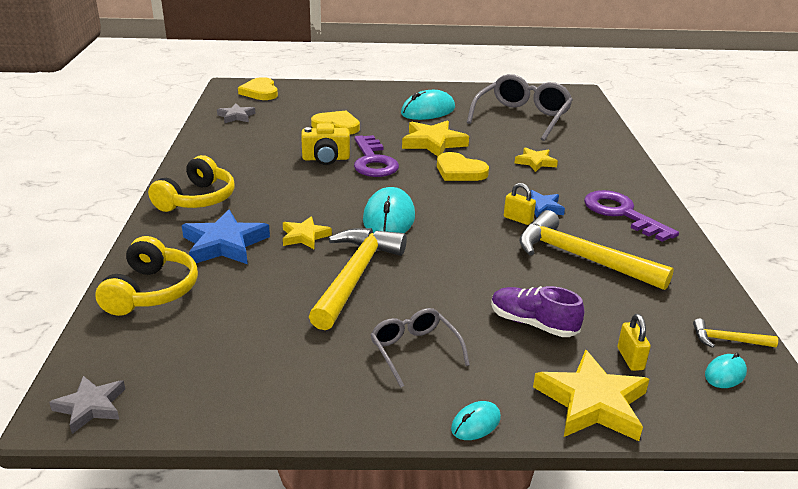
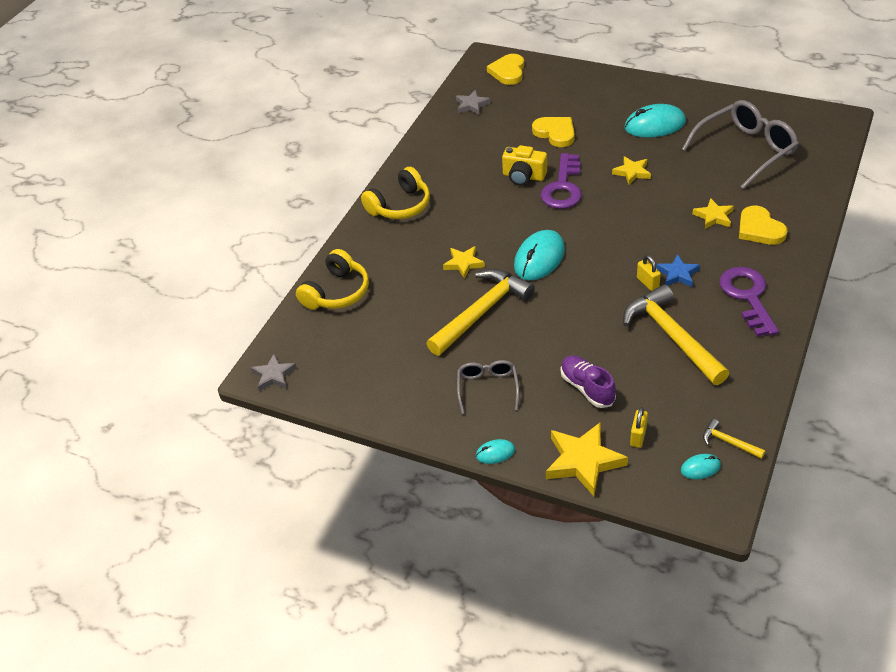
camera: 30 degrees right, 15 degrees up
(224, 244) = (402, 258): blue star -> none
(433, 143) = (632, 172): yellow star -> yellow star, size x0.60
(459, 171) = (633, 215): yellow heart -> yellow heart (759, 229)

